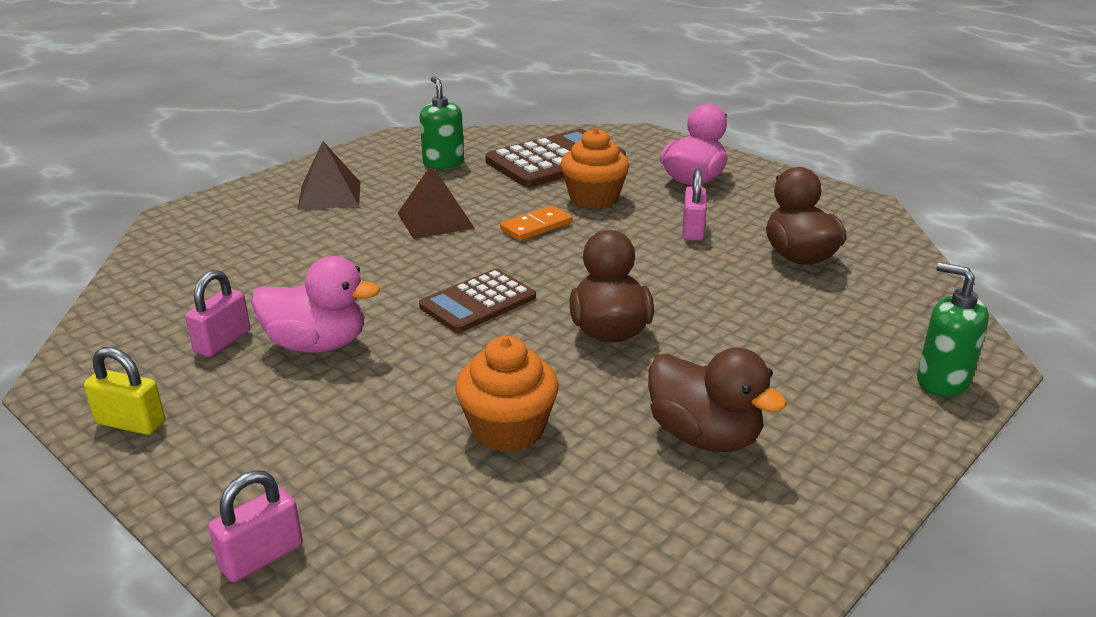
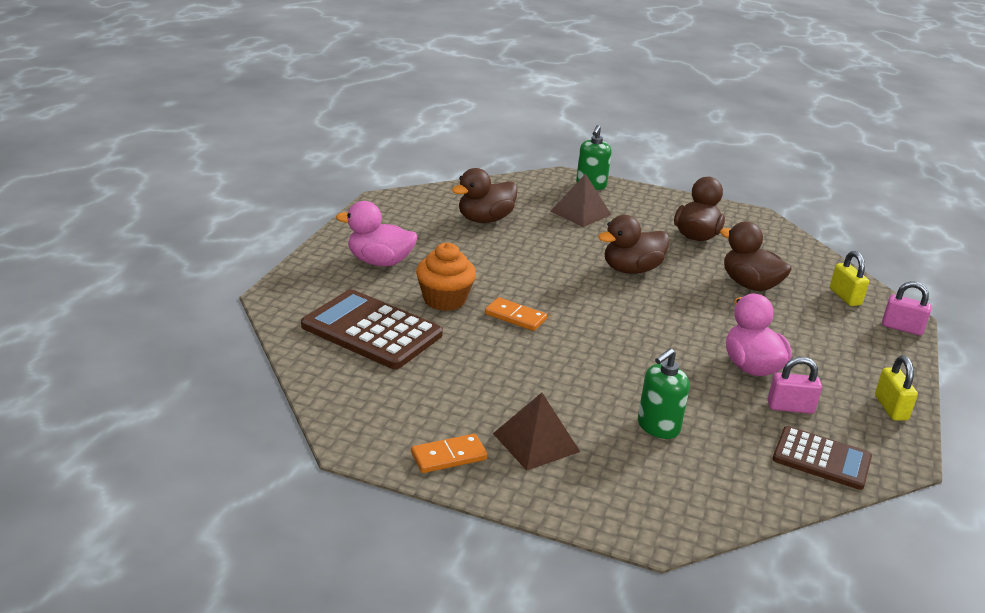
camera: 115 degrees left, 0 degrees up
(351, 162) = (449, 456): none -> orange domino
(402, 534) = (845, 297): none -> yellow padlock
(435, 220) = (541, 366): brown pyramid -> brown pyramid (580, 213)
(443, 163) = (415, 393): green soap dispenser -> green soap dispenser (658, 427)
(478, 302) = (643, 319): brown calculator -> brown calculator (821, 459)
(508, 429) = (750, 285): orange cupcake -> brown duck
(693, 230) = (473, 255): pink padlock -> none

